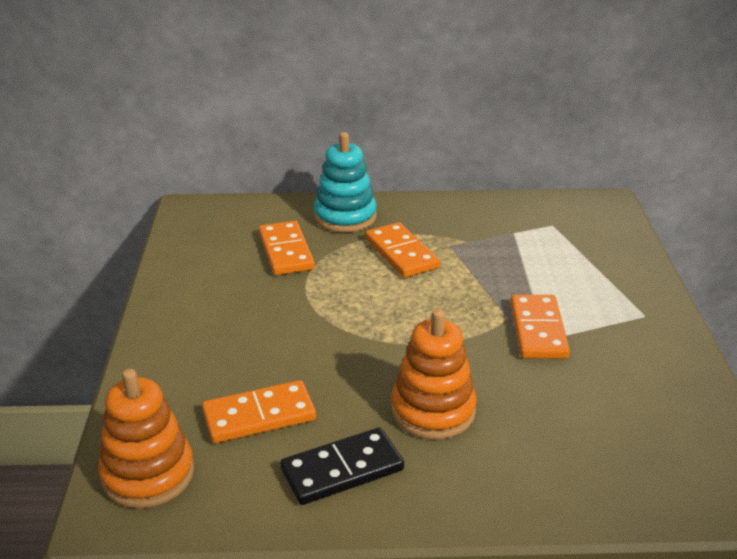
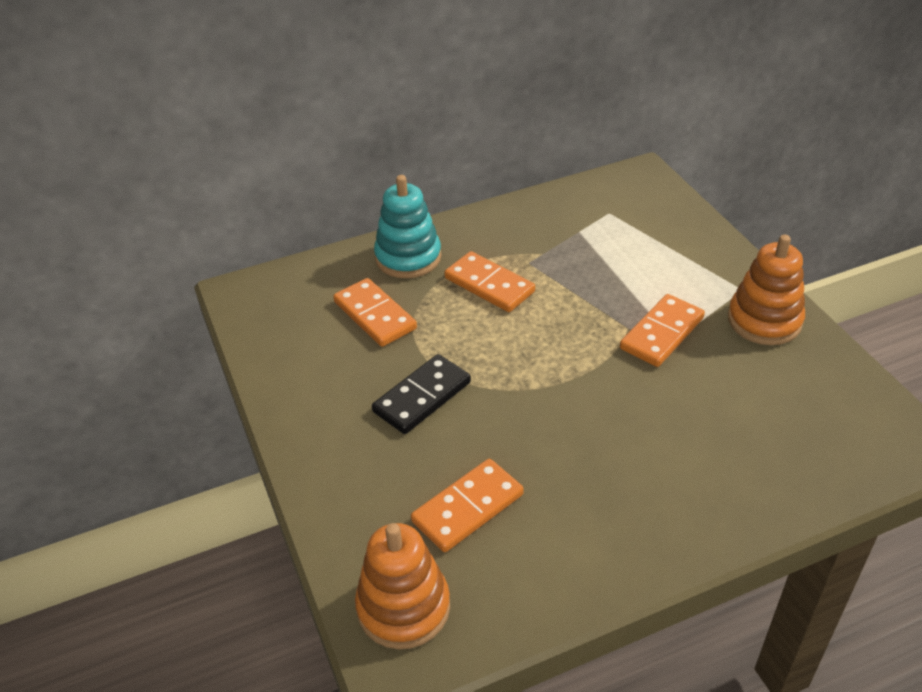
camera: 20 degrees left, 10 degrees up
(342, 470) = (579, 537): black domino -> black domino (422, 397)
(433, 410) = (620, 448): orange stacking toy -> orange stacking toy (764, 320)
(538, 330) = (661, 333): orange domino -> orange domino turned 60 degrees clockwise

